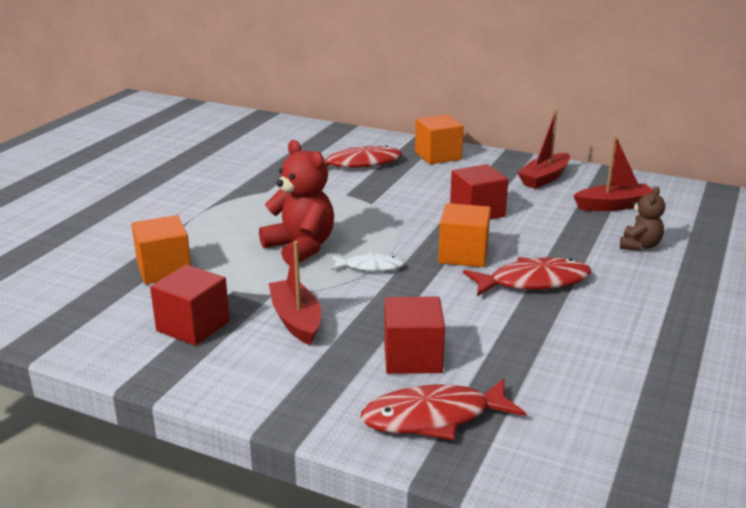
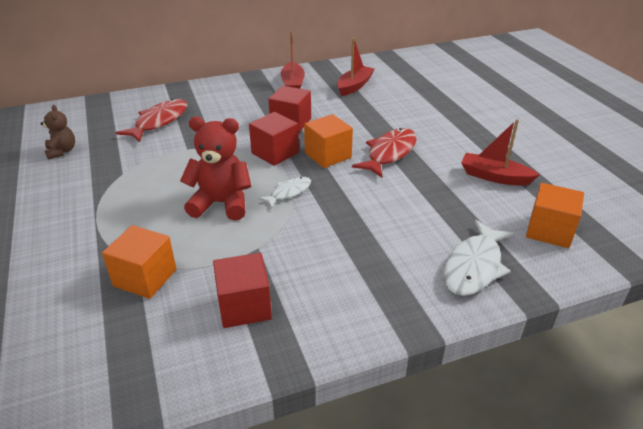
camera: 45 degrees left, 10 degrees up
(296, 320) = (305, 256): red boat -> red boat (494, 177)
(412, 357) = (407, 237): red cube -> red cube (275, 153)
(434, 417) = (474, 266): red fish -> white fish
(438, 156) = (205, 93): orange cube -> orange cube (549, 231)
(639, 246) = (402, 105): brown teddy bear -> brown teddy bear (62, 151)

